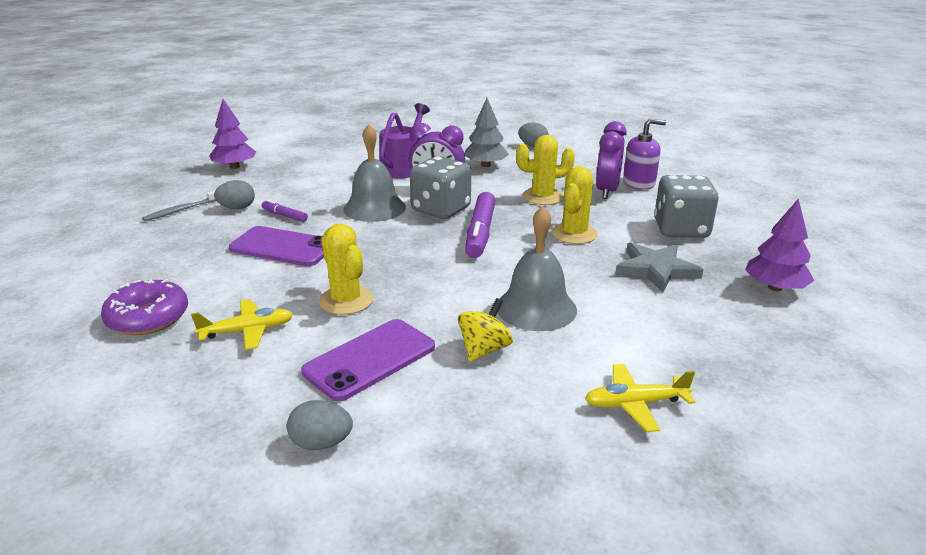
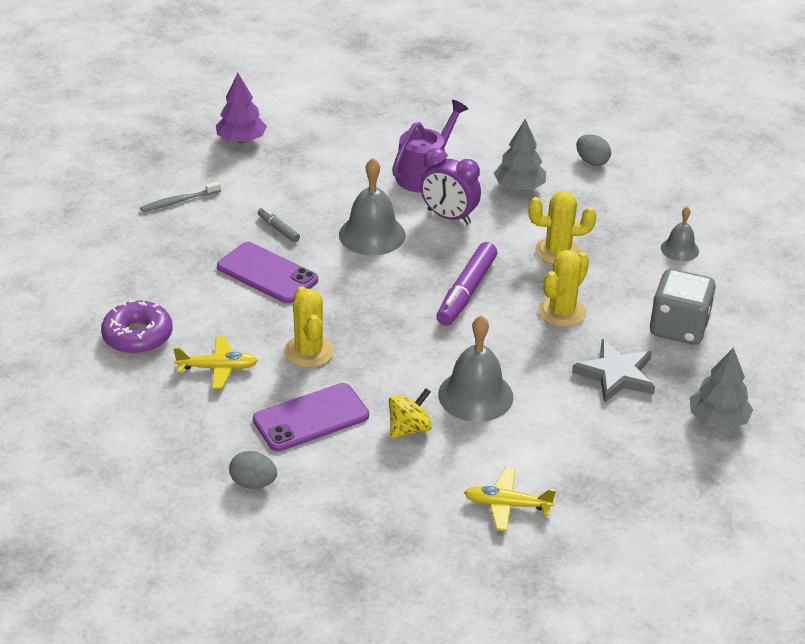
camera: 15 degrees right, 10 degrees up
(237, 208) = (233, 208): grey egg -> none
(284, 216) = (278, 229): purple marker -> grey marker
(441, 209) = (440, 250): grey dice -> none
(607, 191) = (634, 256): purple clock -> none
(639, 183) = (679, 249): purple soap dispenser -> grey bell
(775, 288) = (718, 420): purple tree -> grey tree

